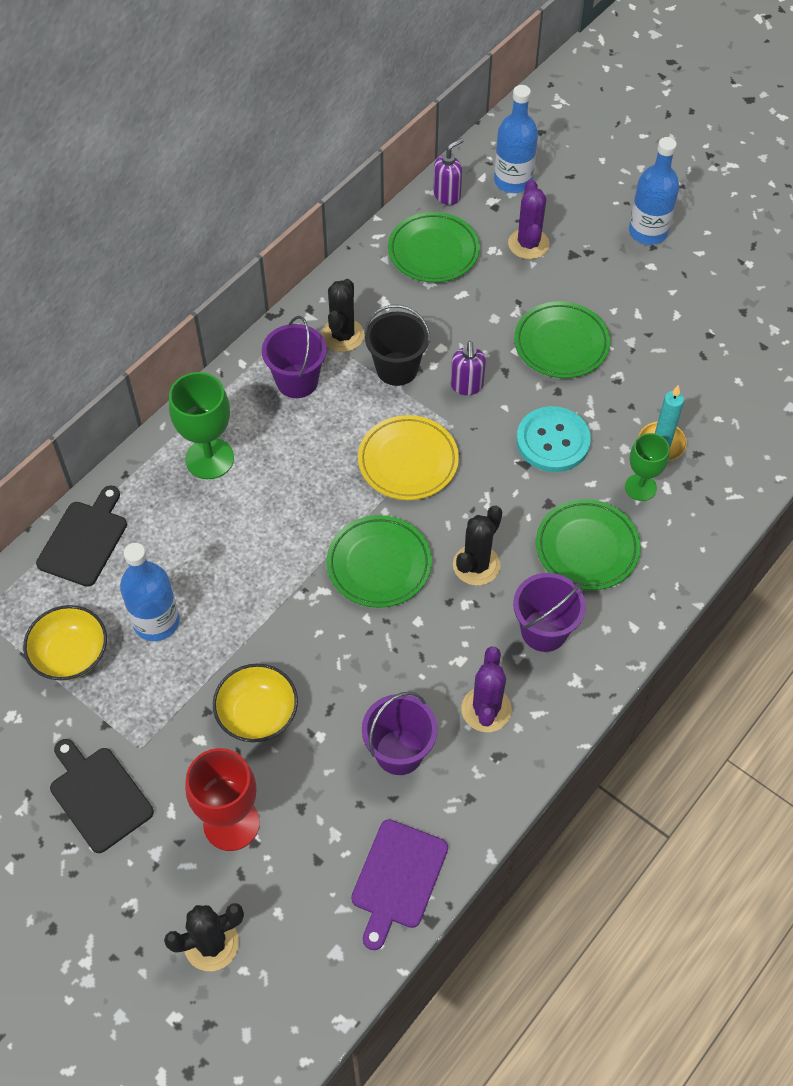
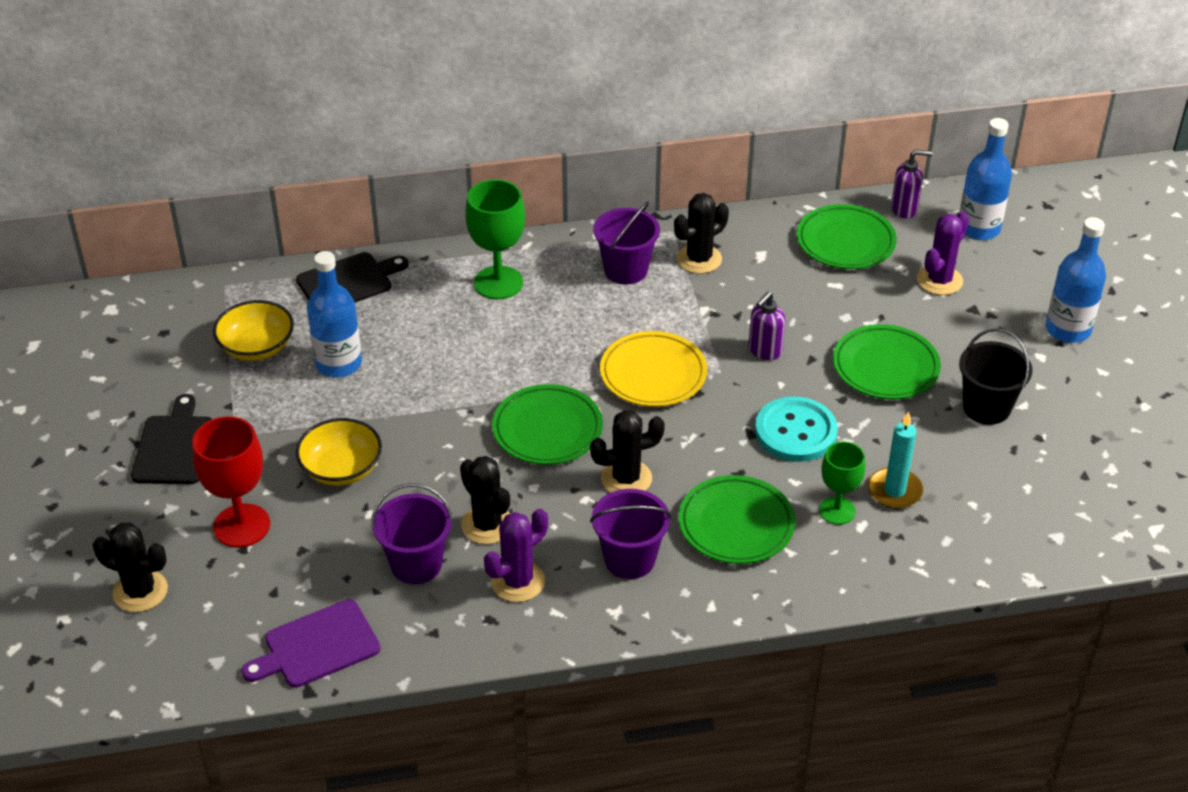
camera: 40 degrees right, 15 degrees down
(397, 369) = (718, 306): black bucket -> black bucket (986, 407)
(417, 679) = (487, 525): none -> black cactus

